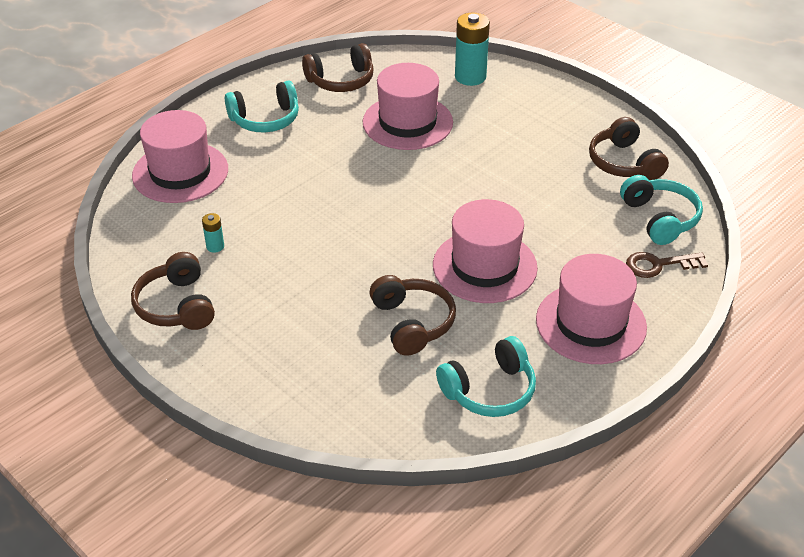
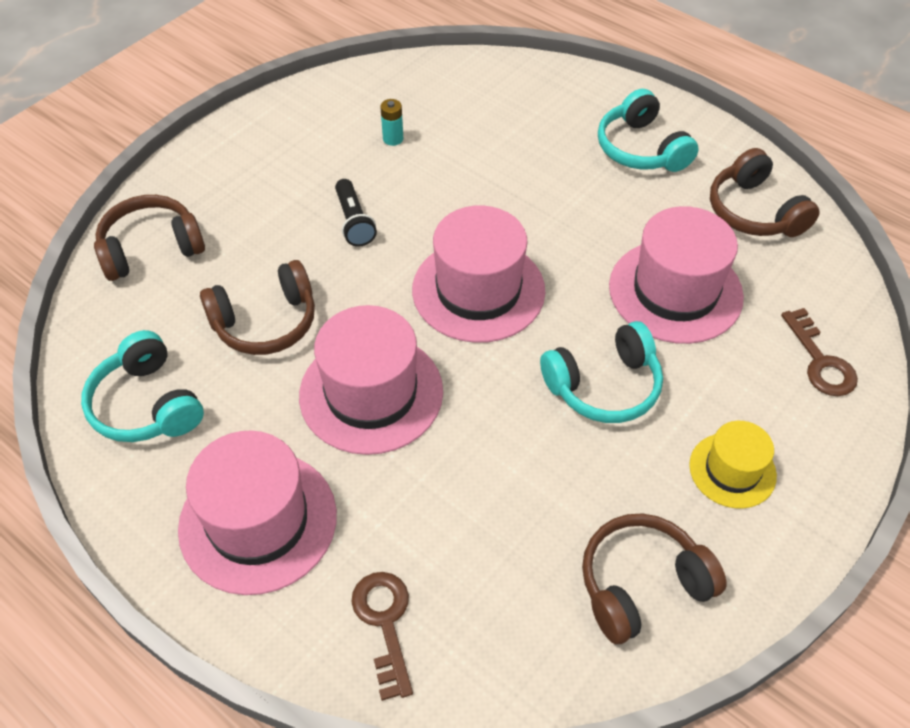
camera: 85 degrees right, 10 degrees up
(176, 306) = (298, 124): brown headphones -> brown headphones (151, 248)
(180, 172) = (519, 93): pink hat -> pink hat (478, 290)
(310, 272) = (354, 222): none -> black flashlight
(470, 77) = (820, 361): turquoise battery -> brown key
(548, 120) = (732, 470): none -> yellow hat
(660, 218) = (500, 634): turquoise headphones -> turquoise headphones (604, 386)

